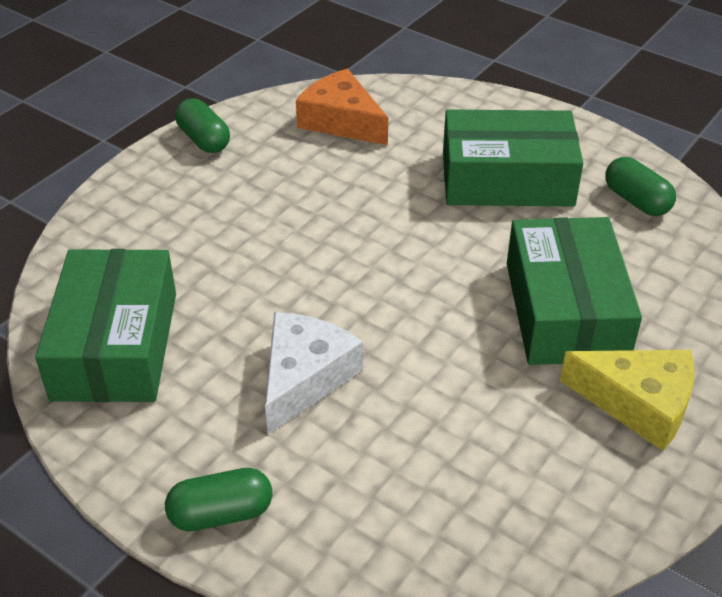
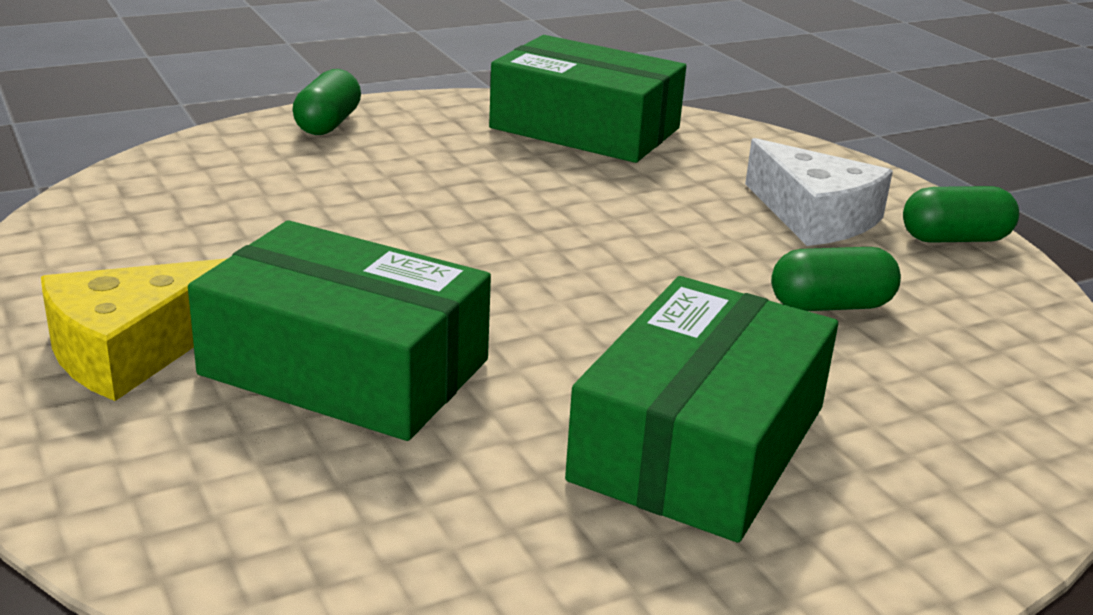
camera: 115 degrees right, 15 degrees down
(304, 377) = (439, 188): white cheese -> white cheese (814, 216)
(341, 121) = (968, 348): orange cheese -> none
(636, 201) = (520, 565): green capsule -> green capsule (830, 306)

